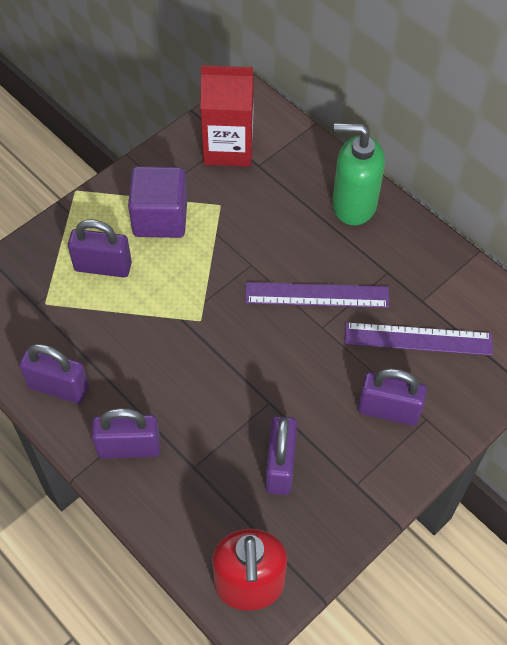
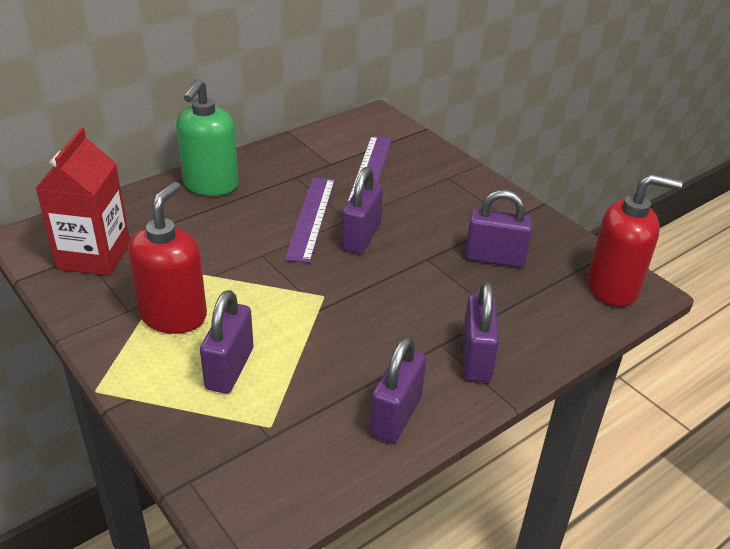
camera: 85 degrees left, 20 degrees down
(160, 218) = (174, 316): purple cube -> red soap dispenser
(388, 410) = (440, 194): purple padlock -> purple padlock (361, 237)

